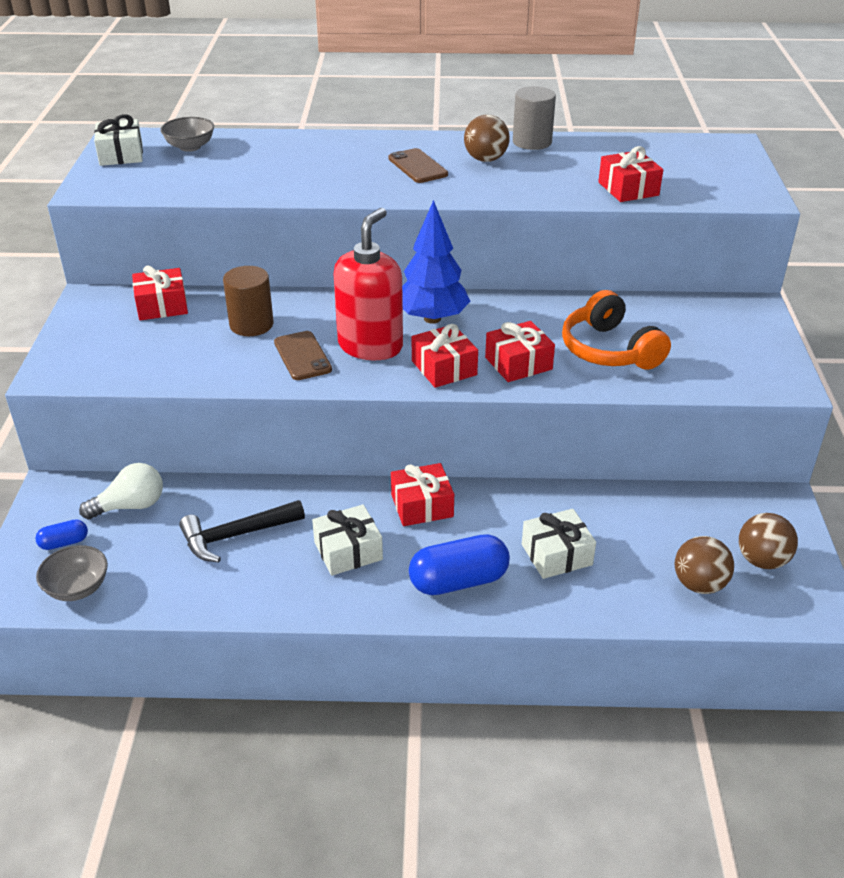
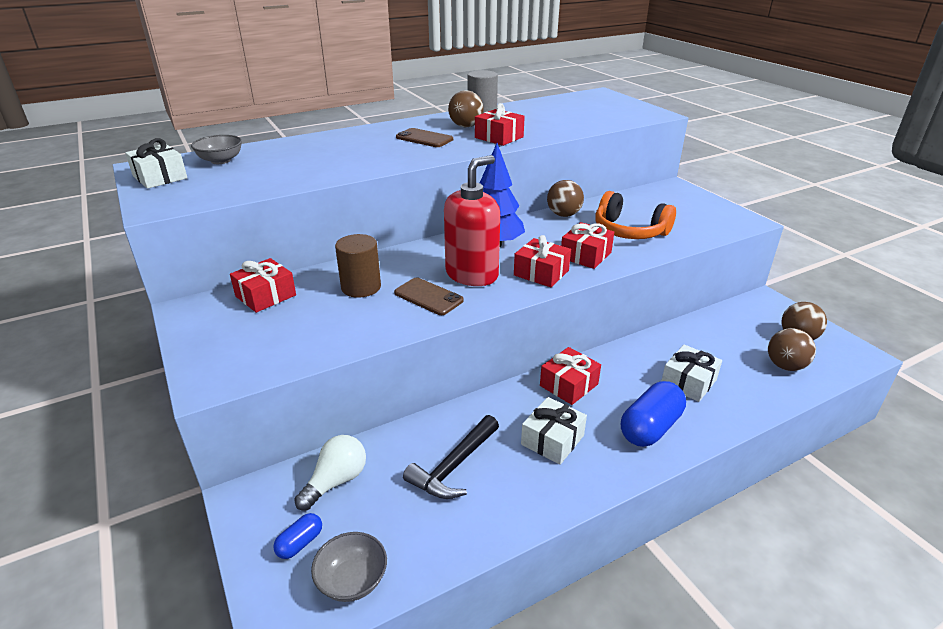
camera: 30 degrees left, 5 degrees down
(370, 346) = (472, 274): red soap dispenser -> red soap dispenser turned 45 degrees clockwise
(556, 304) = (563, 215): none -> brown ball
(628, 189) = (578, 124): red gift -> red gift (499, 137)

